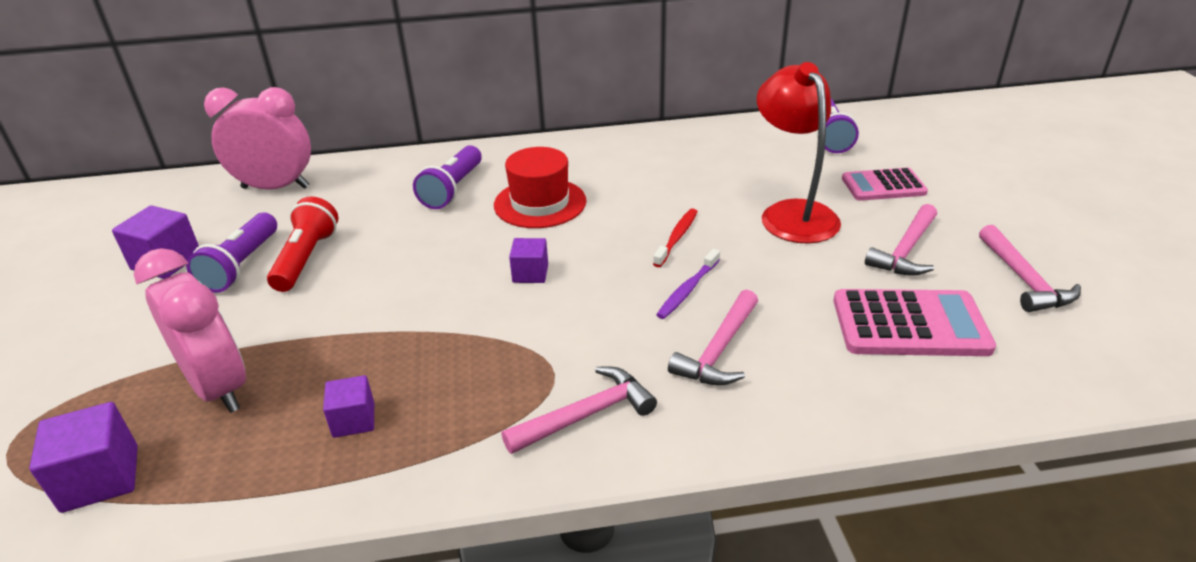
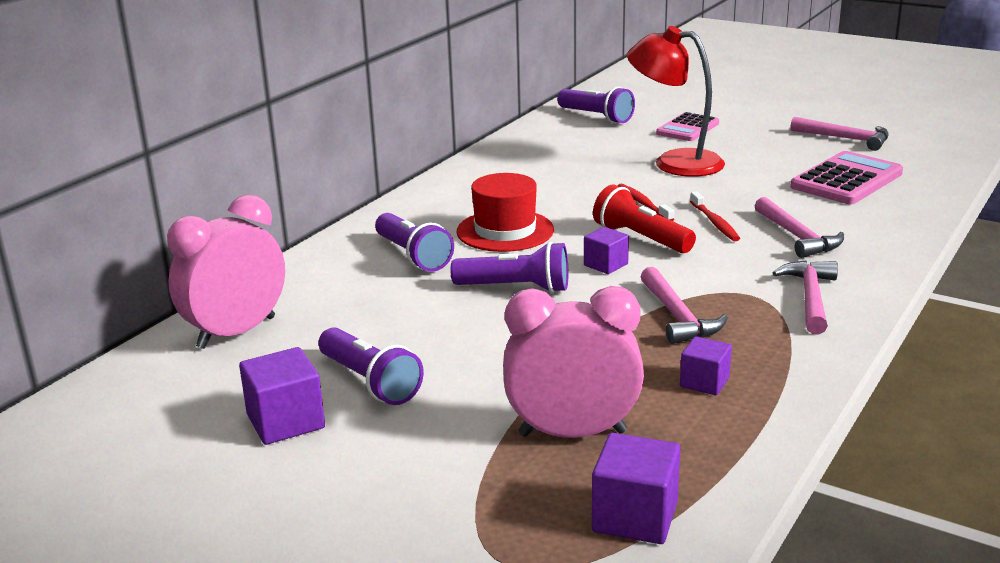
camera: 50 degrees left, 10 degrees down
(306, 258) = (415, 348): red flashlight -> red flashlight (641, 238)
(443, 253) = (516, 288): none -> purple flashlight
(688, 290) = (715, 222): purple toothbrush -> red toothbrush
(905, 251) = (771, 152): pink hammer -> pink hammer (678, 317)

